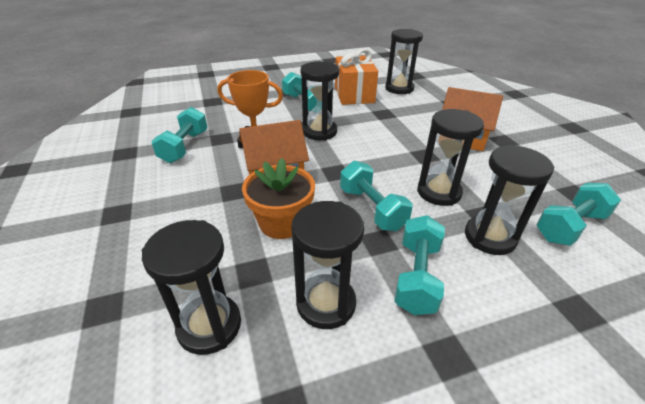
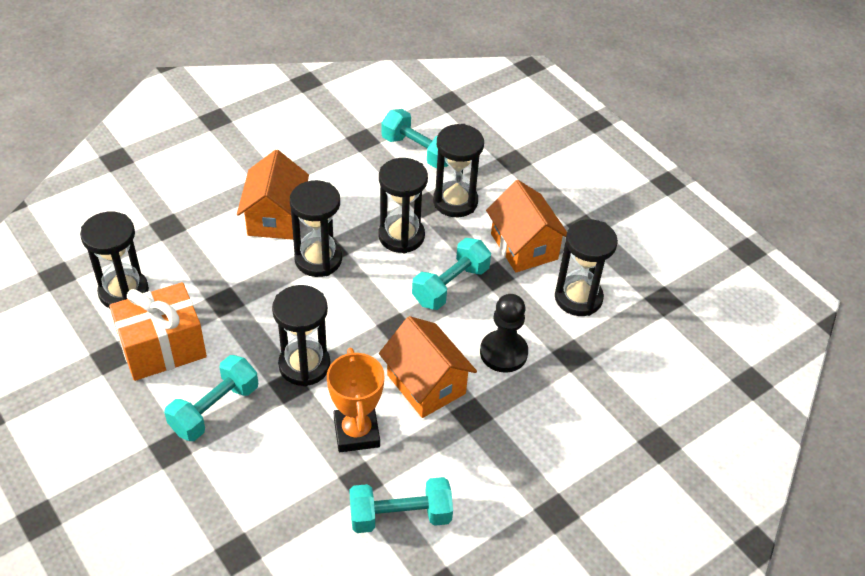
camera: 110 degrees left, 10 degrees up
(209, 326) = (634, 363): black hourglass -> black hourglass (318, 259)
(281, 223) = (503, 353): orange flower pot -> black pawn
(417, 276) = (524, 246): turquoise dumbbell -> orange house

